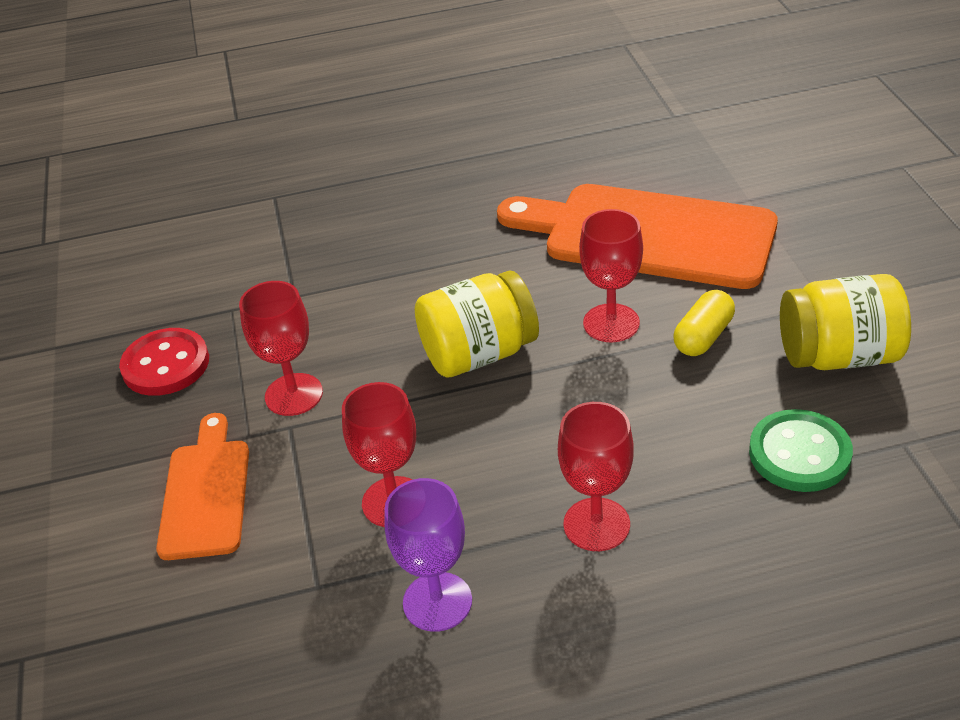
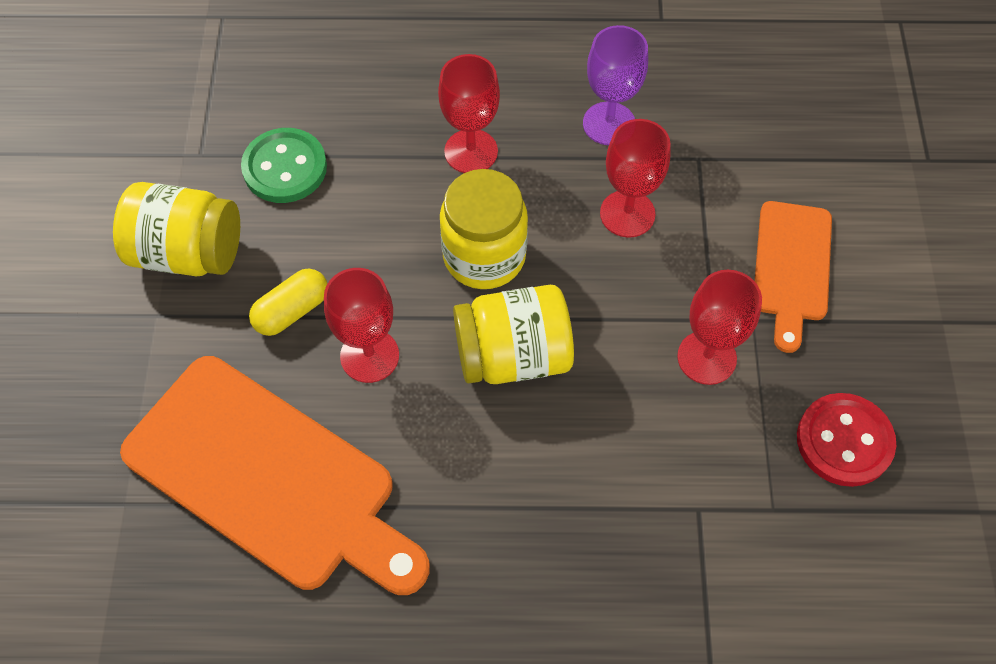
camera: 170 degrees left, 20 degrees up
(537, 424) = (484, 256): none -> yellow jar

